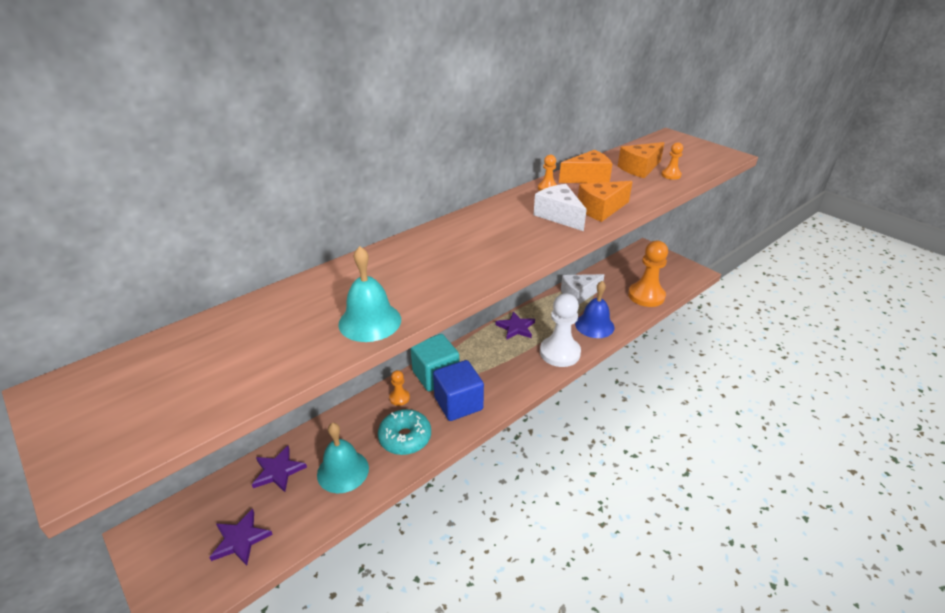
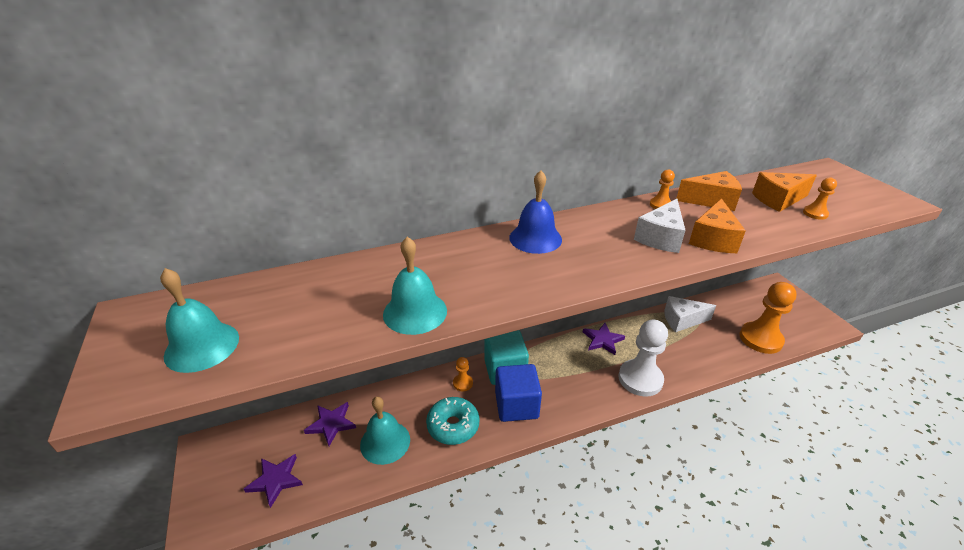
camera: 20 degrees right, 0 degrees up
(163, 401) = (202, 346): none -> turquoise bell
(559, 216) = (661, 238): white cheese -> white cheese turned 135 degrees counterclockwise
(594, 325) = (689, 358): blue bell -> blue bell (535, 238)
(601, 209) = (713, 239): orange cheese -> orange cheese turned 60 degrees counterclockwise

